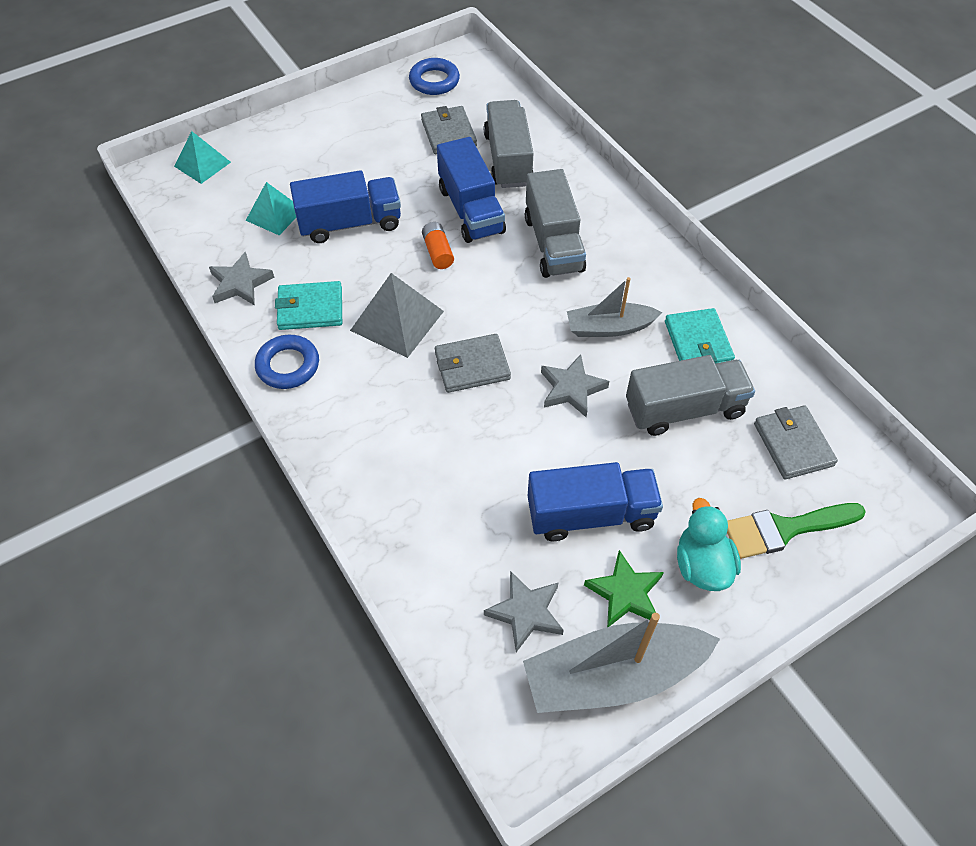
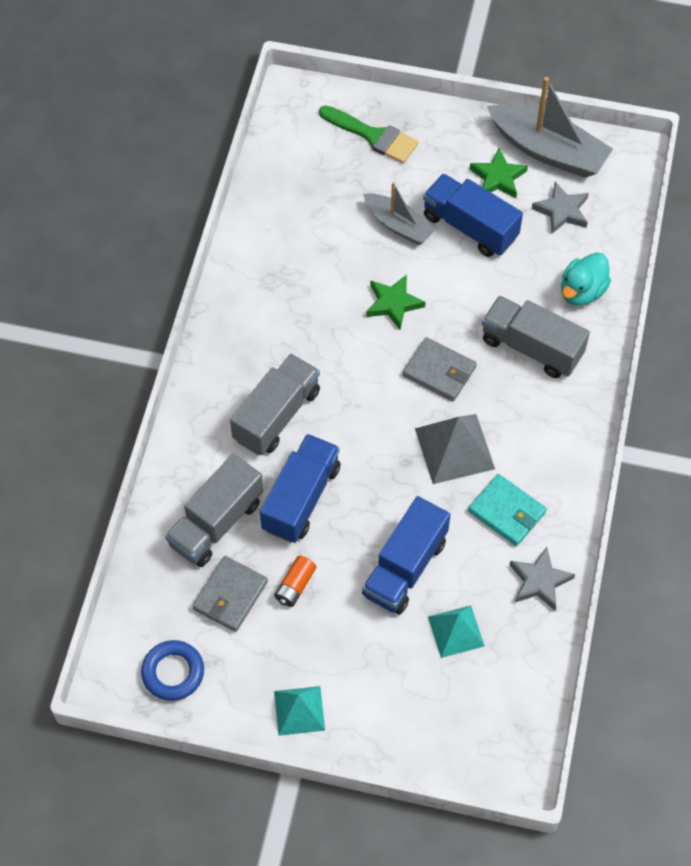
camera: 135 degrees left, 5 degrees up
(202, 164) = (468, 750): turquoise pyramid -> turquoise pyramid (299, 710)
(288, 365) = (563, 476): blue ring -> none
(350, 223) = (405, 568): blue truck -> blue truck turned 90 degrees counterclockwise
(438, 252) = (367, 481): orange battery -> orange battery (295, 586)
(571, 389) = (393, 303): grey star -> green star
(609, 327) = (319, 321): grey boat -> grey boat (398, 225)
(684, 409) = (341, 235): grey truck -> grey truck (531, 347)
(698, 342) = (276, 265): turquoise wallet -> none
(702, 565) = (440, 157): turquoise duck -> turquoise duck (582, 291)
(793, 444) = (307, 167): grey wallet -> none

